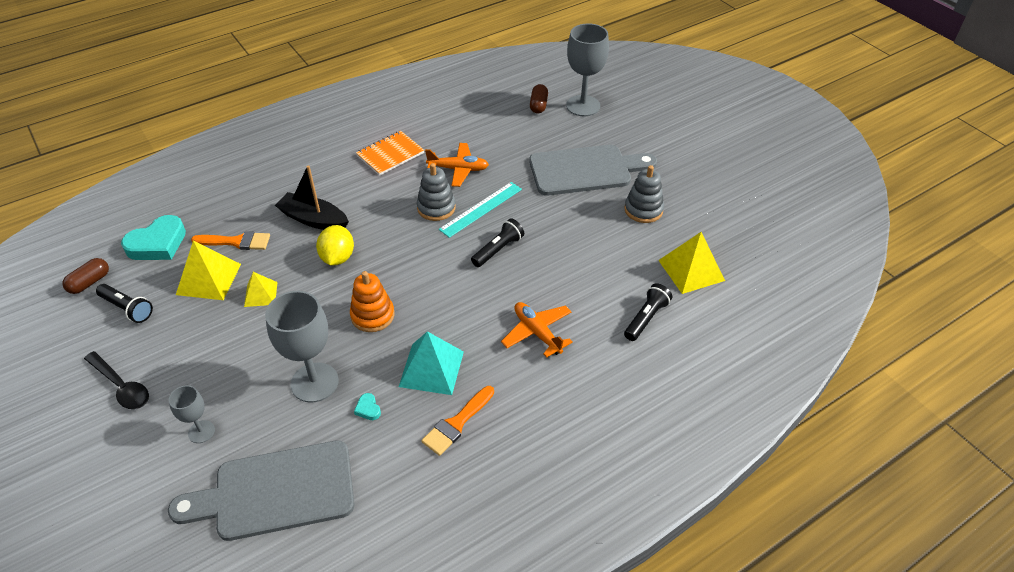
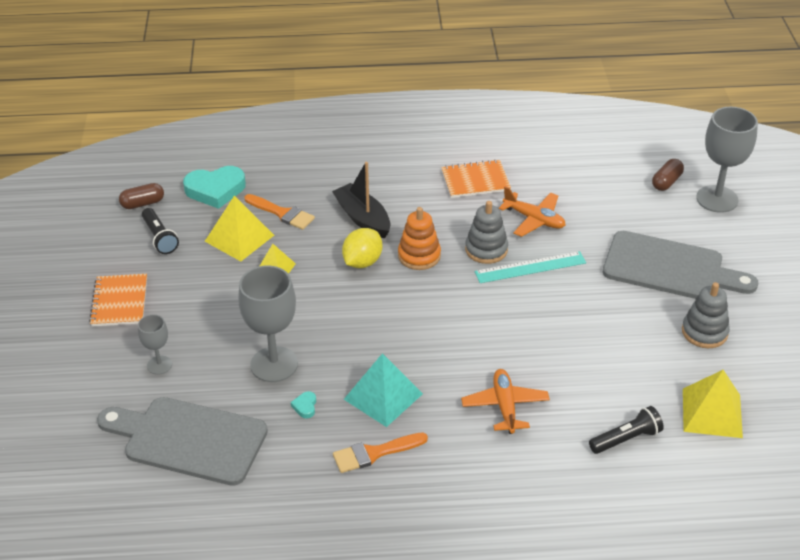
camera: 30 degrees right, 5 degrees down
(122, 387) = (119, 302): black spoon -> orange notebook
(372, 315) = (360, 327): orange stacking toy -> orange stacking toy (419, 256)
(498, 250) = (520, 313): black flashlight -> none

